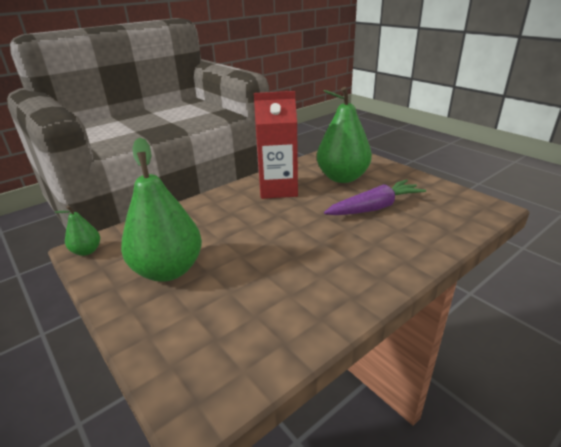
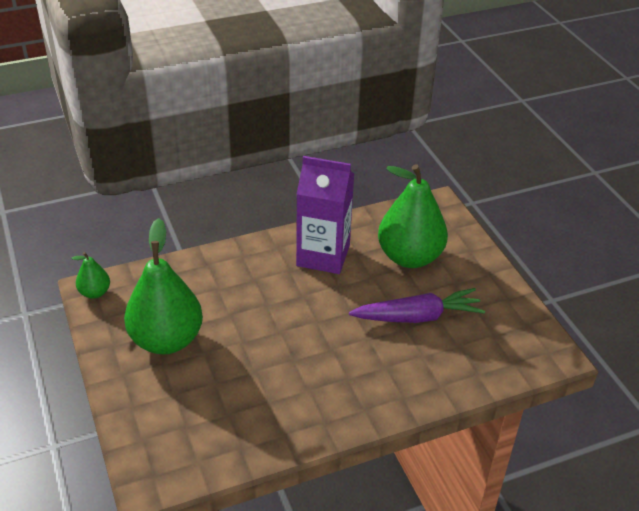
camera: 15 degrees right, 10 degrees up
(278, 189) = (323, 255): red carton -> purple carton

